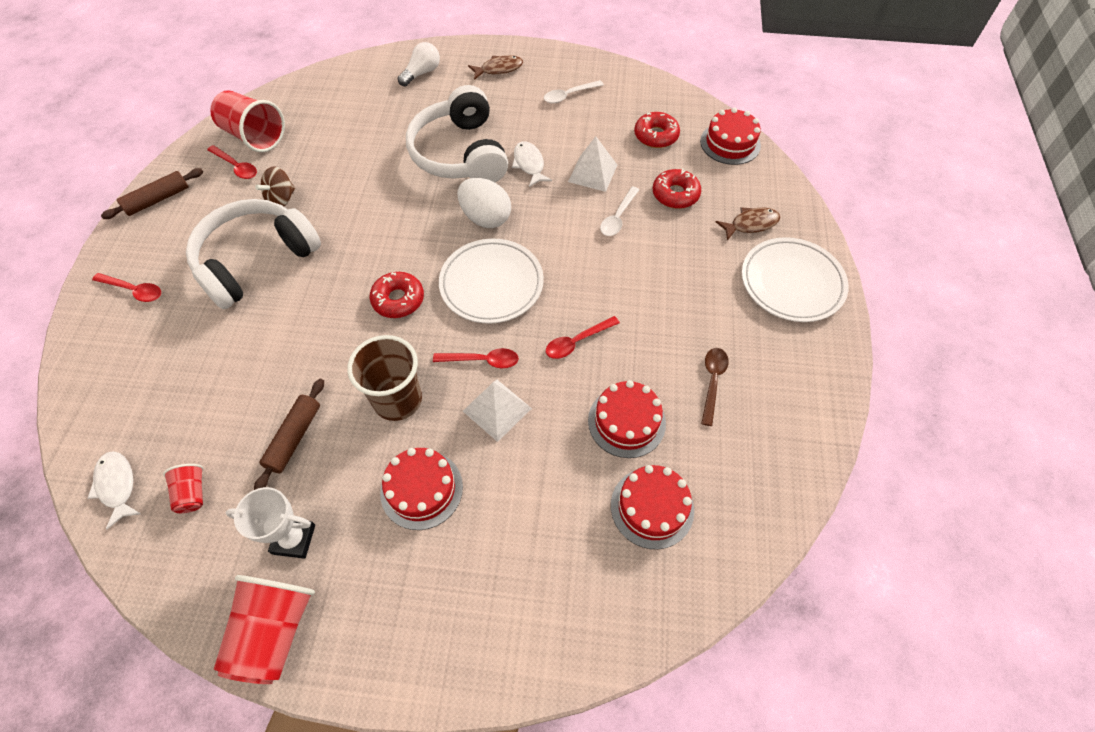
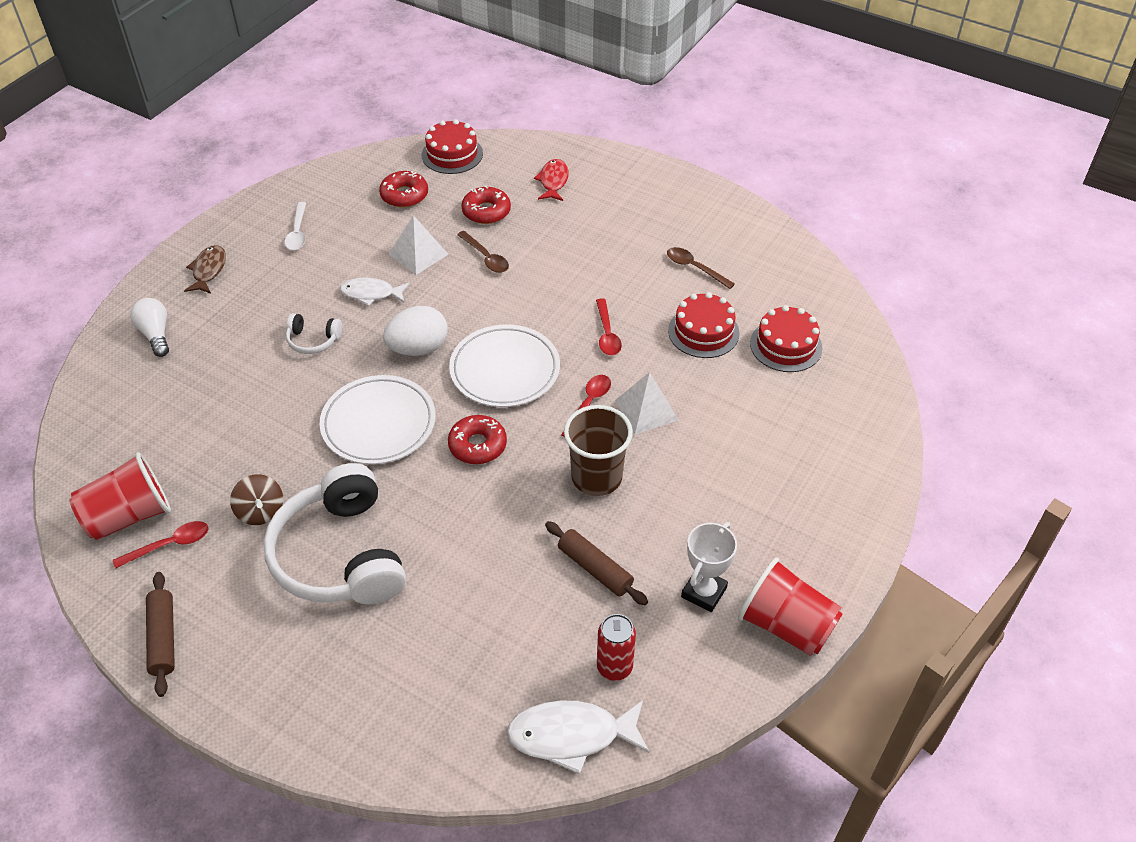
camera: 65 degrees left, 10 degrees down
(117, 486) = (571, 736): white fish -> white fish, size x1.52
(134, 290) = (303, 685): red spoon -> none
(192, 493) = (614, 667): red cup -> red can
(421, 489) = (699, 485): red cake -> none
(460, 153) = (313, 340): white headphones -> white headphones, size x0.43
(618, 217) = (486, 258): white spoon -> brown spoon
(750, 224) = (553, 181): brown fish -> red fish
(792, 283) = (629, 185): white plate -> white plate (378, 424)

